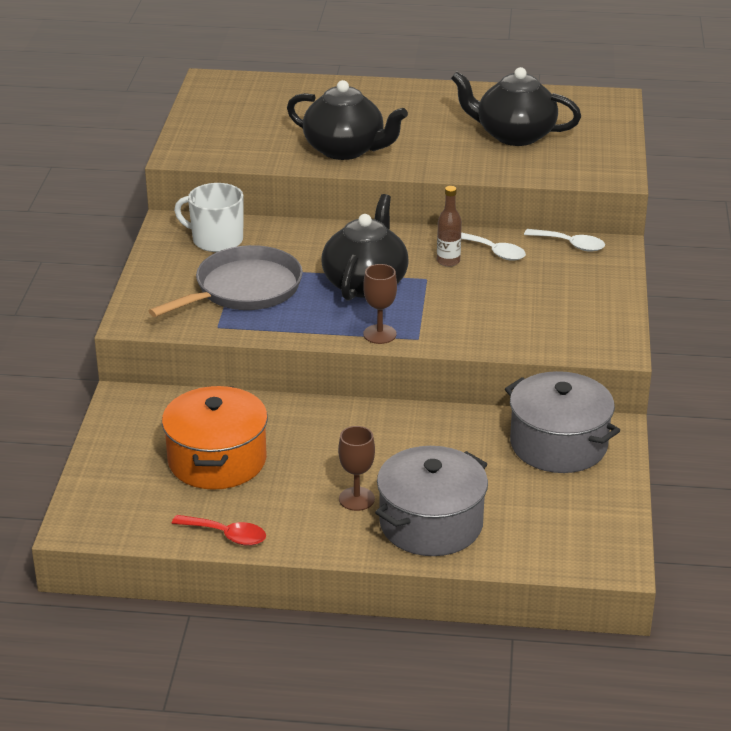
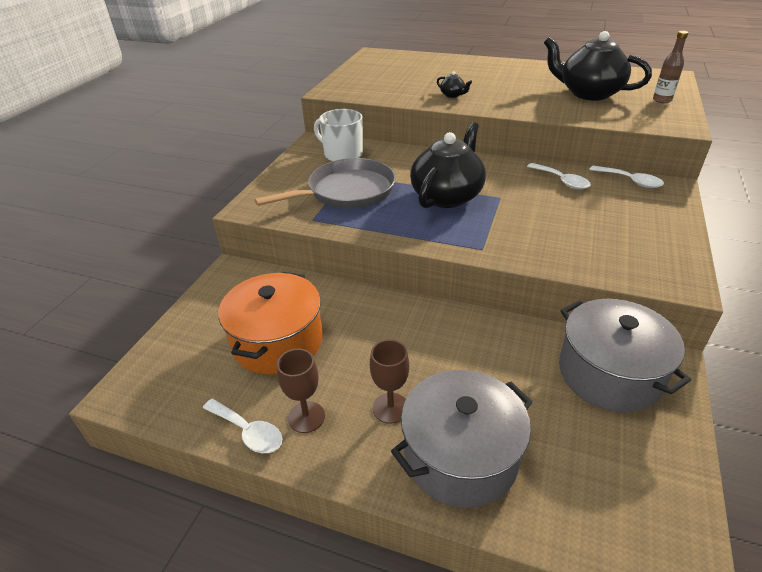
camera: 15 degrees right, 5 degrees up
(226, 535) = (248, 432): red spoon -> white spoon
(345, 150) = (453, 95): black teapot -> black teapot, size x0.40
(379, 334) = (448, 241): brown goblet -> brown goblet (306, 417)
(448, 261) = (521, 185): brown bottle -> brown bottle (662, 100)

